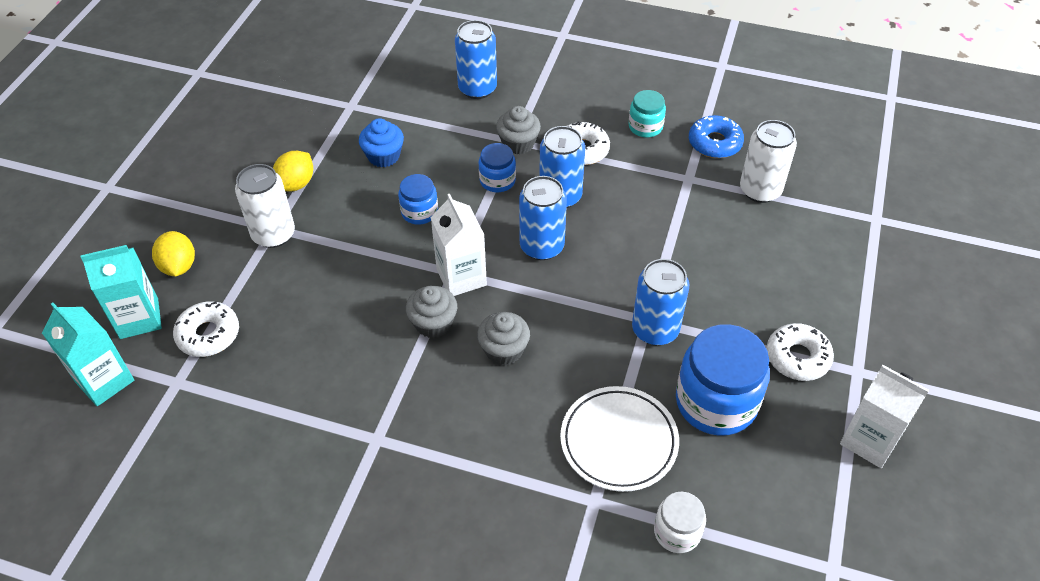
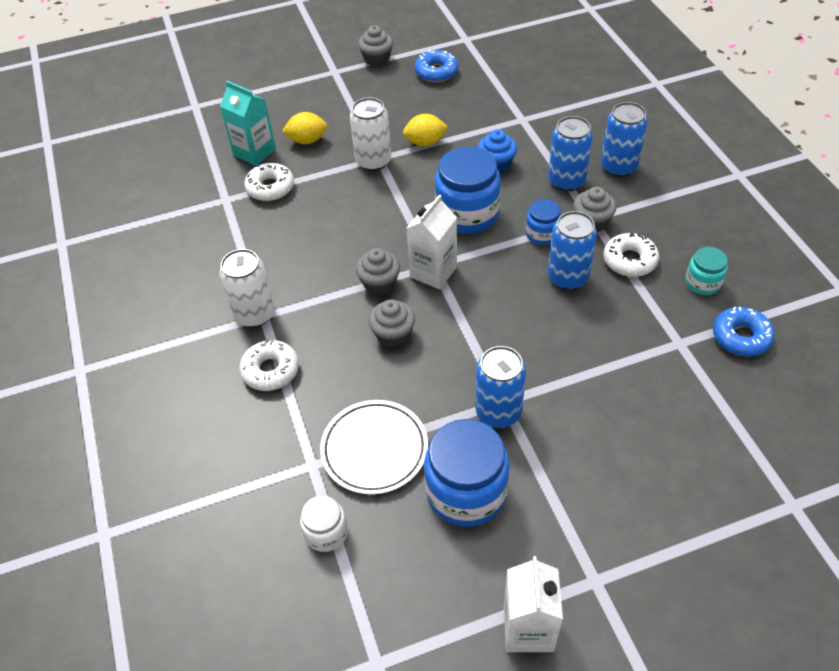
camera: 55 degrees right, 0 degrees up
(104, 381) = (200, 170): turquoise carton -> none
(135, 146) = (377, 59): none -> grey cupcake
(179, 266) = (307, 140): yellow lemon -> yellow lemon turned 45 degrees clockwise
(214, 119) = (436, 72): none -> blue donut
(419, 212) = (467, 214): blue jar -> blue jar, size x1.90
(542, 246) = (507, 297): blue can -> blue can (566, 181)
(760, 190) = (724, 398): white can -> white can (255, 314)
(797, 357) = (565, 526): white donut -> white donut (270, 370)

